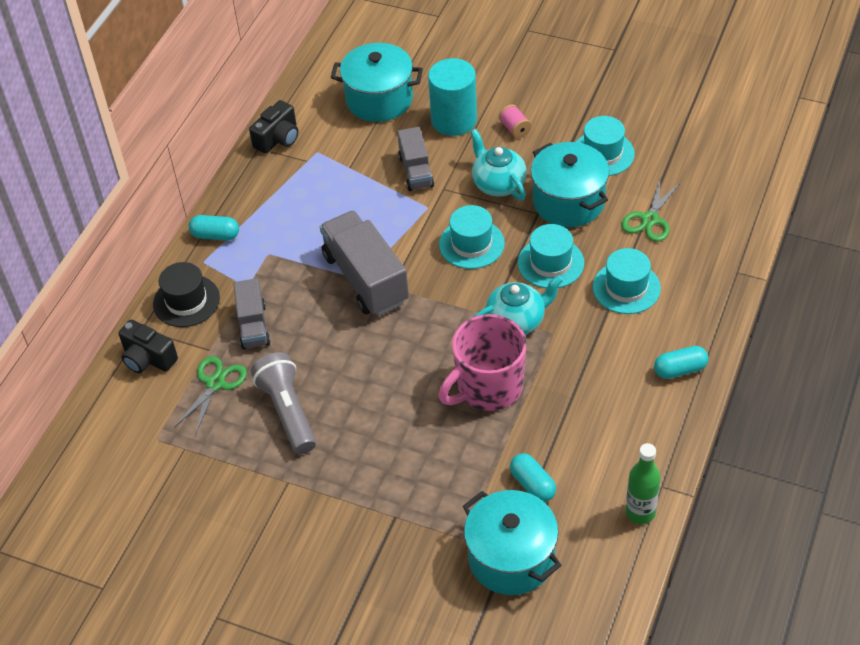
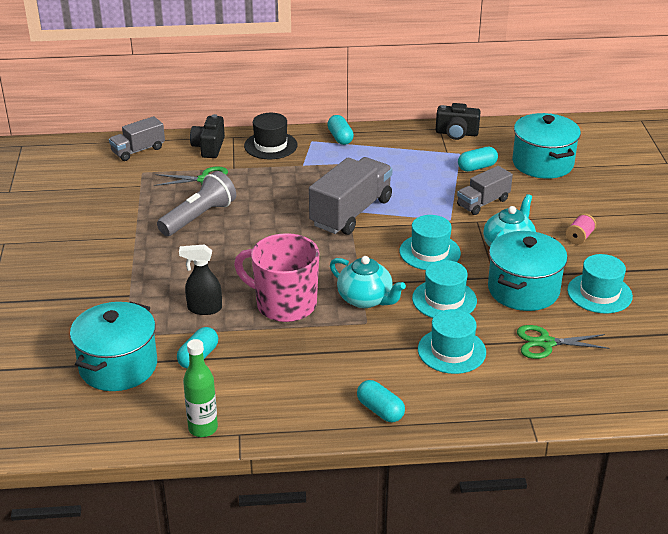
camera: 60 degrees right, 15 degrees down
(253, 326) = (268, 179): grey truck -> grey truck (138, 150)
(352, 150) = (477, 167): none -> turquoise capsule
(454, 120) = (557, 204): turquoise cylinder -> none
(457, 456) = (204, 308): none -> black spray bottle

